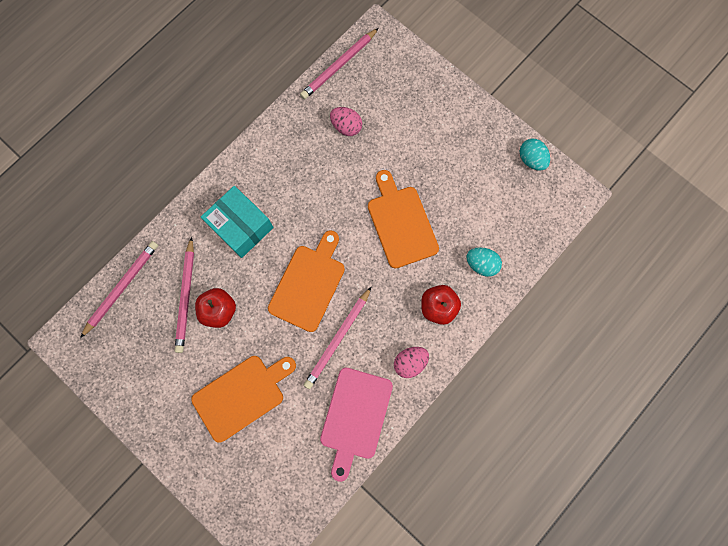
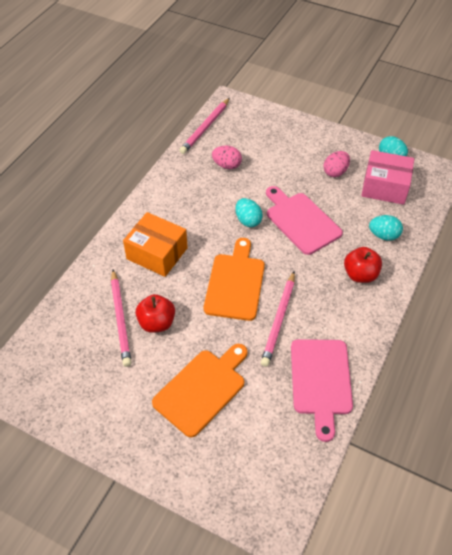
camera: 15 degrees left, 25 degrees down
(122, 288) = (54, 326): pink pencil -> none
(241, 226) = (157, 253): turquoise box -> orange box
(346, 208) = (248, 220): none -> turquoise egg
(401, 223) = (301, 221): orange cutting board -> pink cutting board
(410, 362) = (353, 323): pink egg -> pink egg (335, 172)
(508, 200) = (385, 187): none -> pink box

